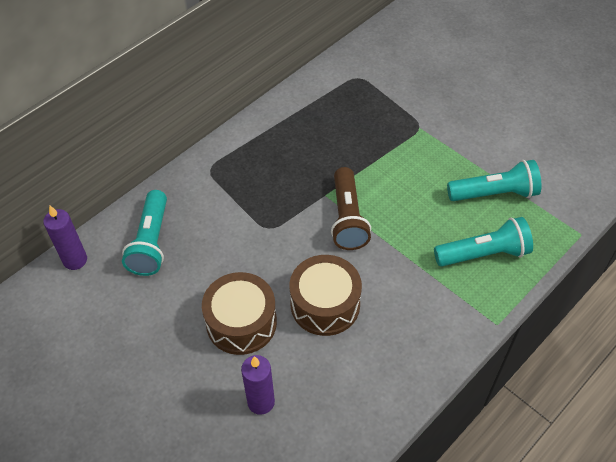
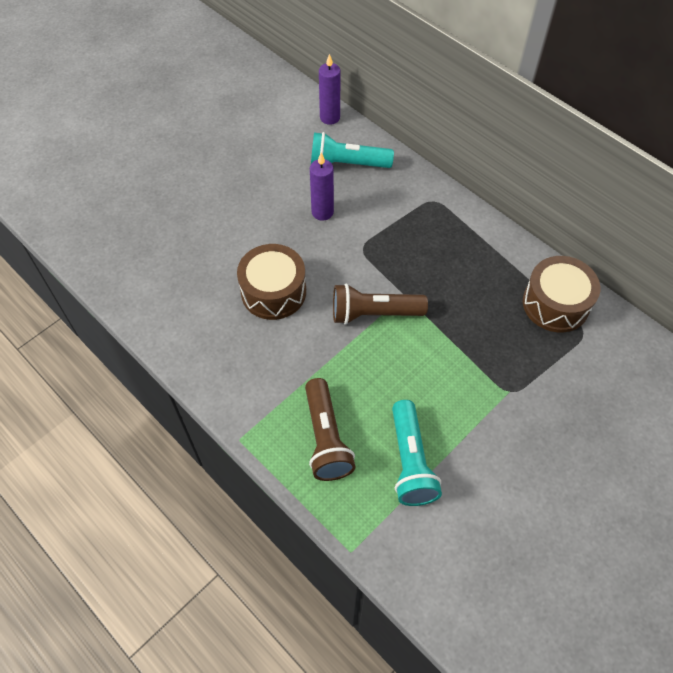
camera: 90 degrees right, 5 degrees up
(241, 322) = (260, 230): brown drum -> brown drum (555, 304)
(261, 402) = (183, 245): purple candle -> purple candle (322, 212)
(484, 254) = (326, 438): turquoise flashlight -> brown flashlight

